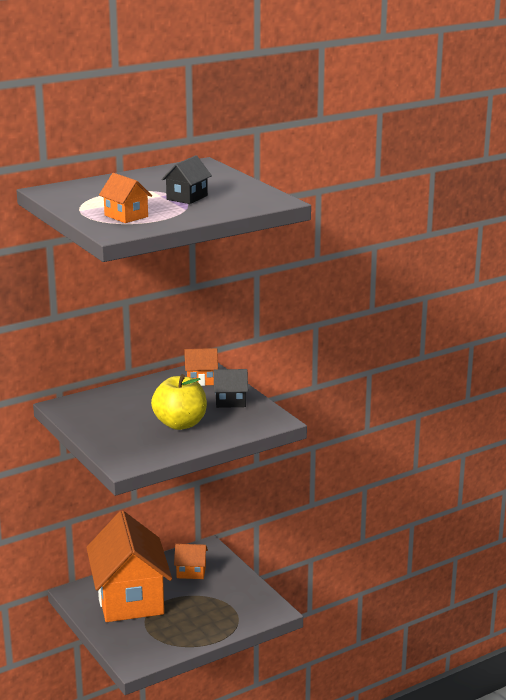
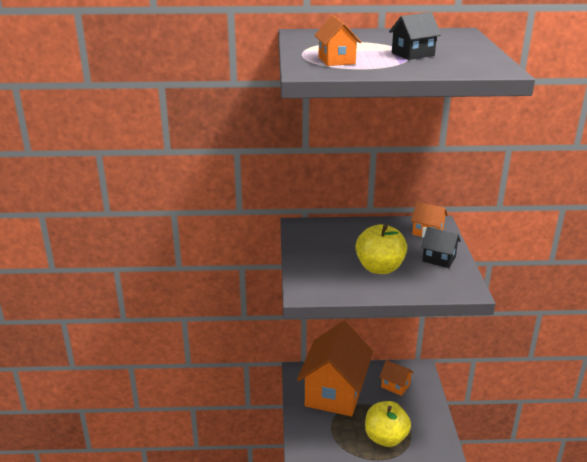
camera: 30 degrees right, 5 degrees up
(211, 621) = (385, 438): none -> yellow apple

